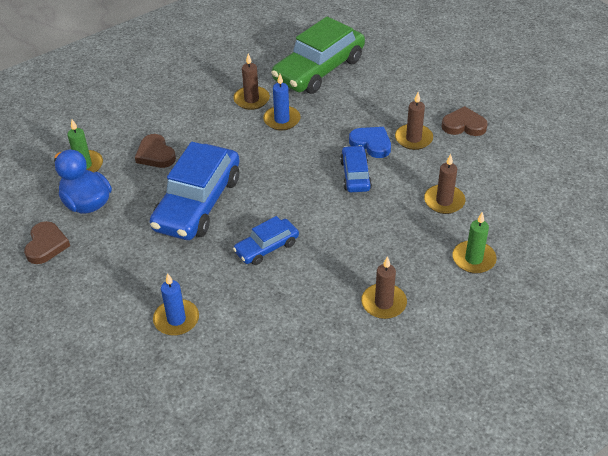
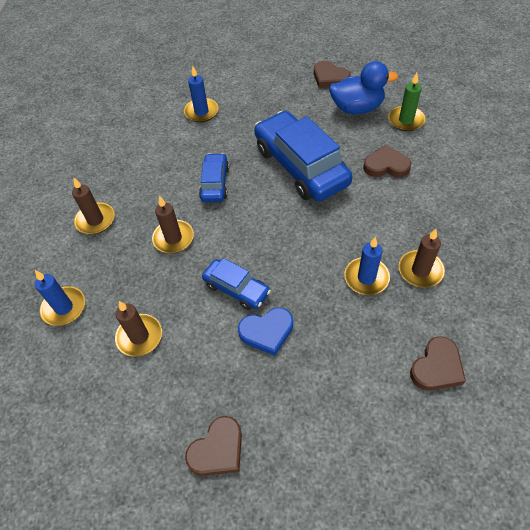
camera: 130 degrees right, 10 degrees up
(319, 69) = (437, 367): green car -> brown heart
(413, 139) = (241, 377): brown candle -> brown candle (173, 238)
(473, 259) = (64, 308): green candle -> blue candle

